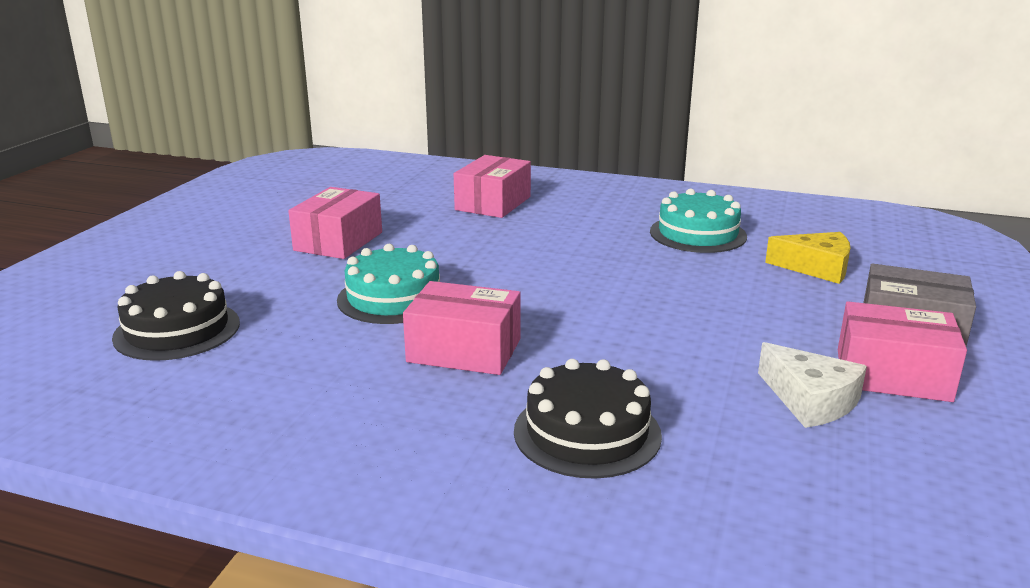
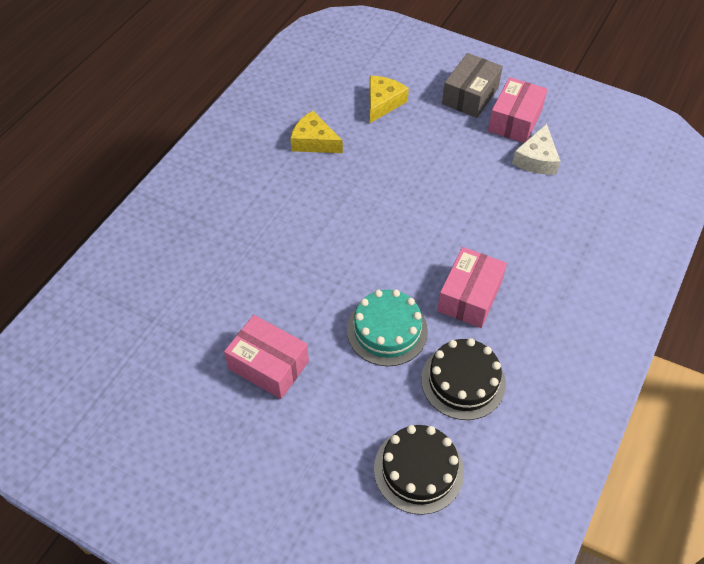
camera: 80 degrees left, 30 degrees up
(493, 203) = (212, 249): pink box -> none
(587, 433) = (562, 253): black cake -> black cake (463, 381)
(698, 234) = (314, 141): turquoise cake -> yellow cheese
(810, 400) = (536, 159): white cheese -> white cheese turned 135 degrees clockwise

